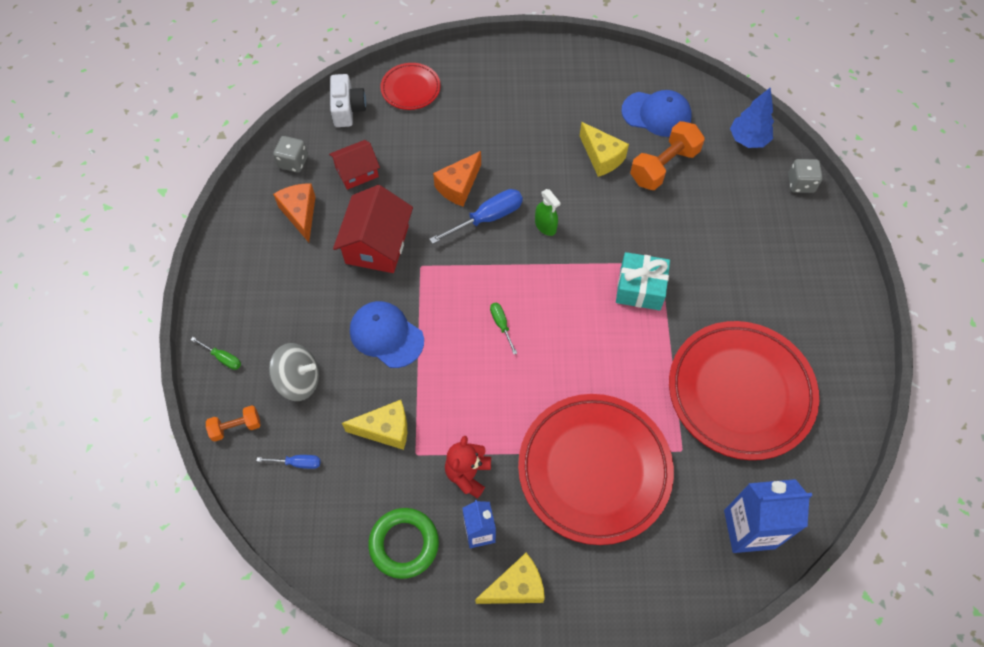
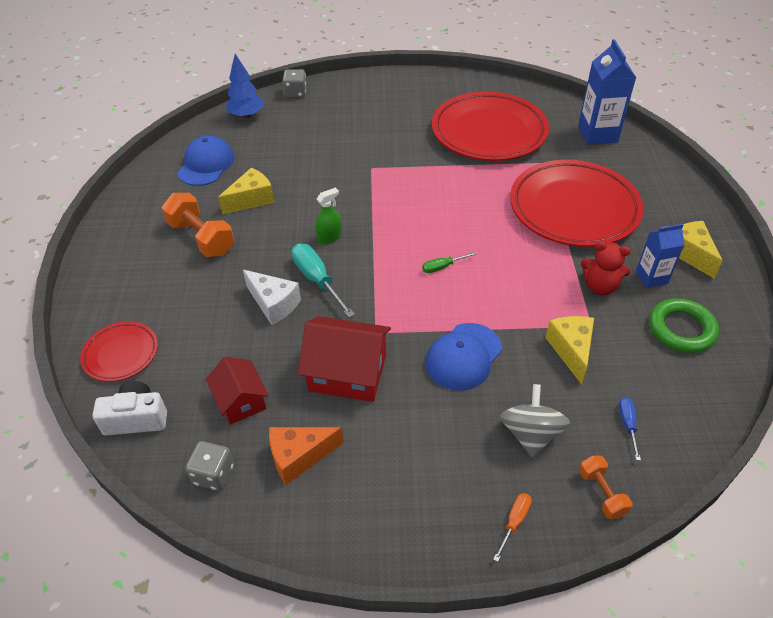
camera: 90 degrees left, 15 degrees down
(222, 358) = (514, 522): green screwdriver -> orange screwdriver
(458, 186) = (274, 304): orange cheese -> white cheese
(487, 218) = (317, 280): blue screwdriver -> turquoise screwdriver
(640, 288) = (398, 179): turquoise gift -> none
(664, 166) = (268, 162): orange dumbbell -> orange dumbbell (201, 238)

